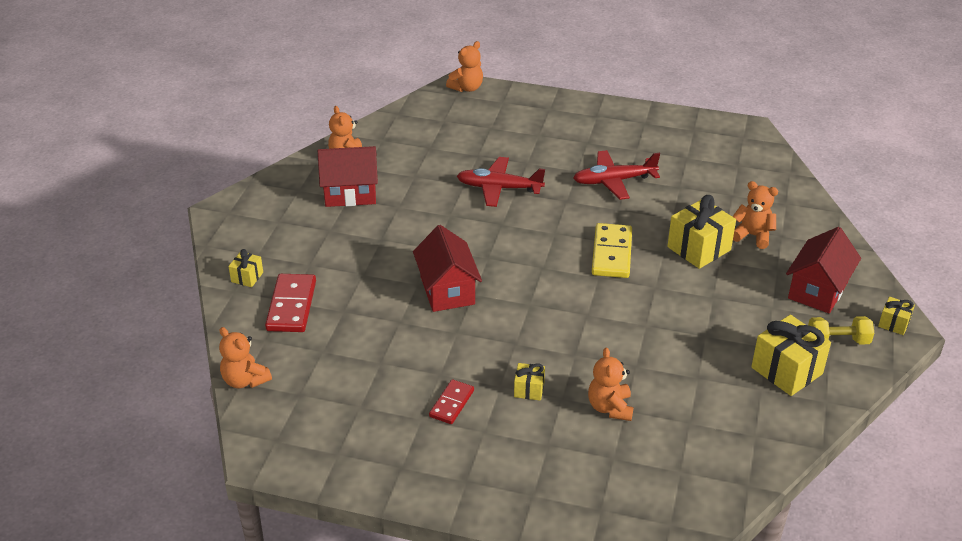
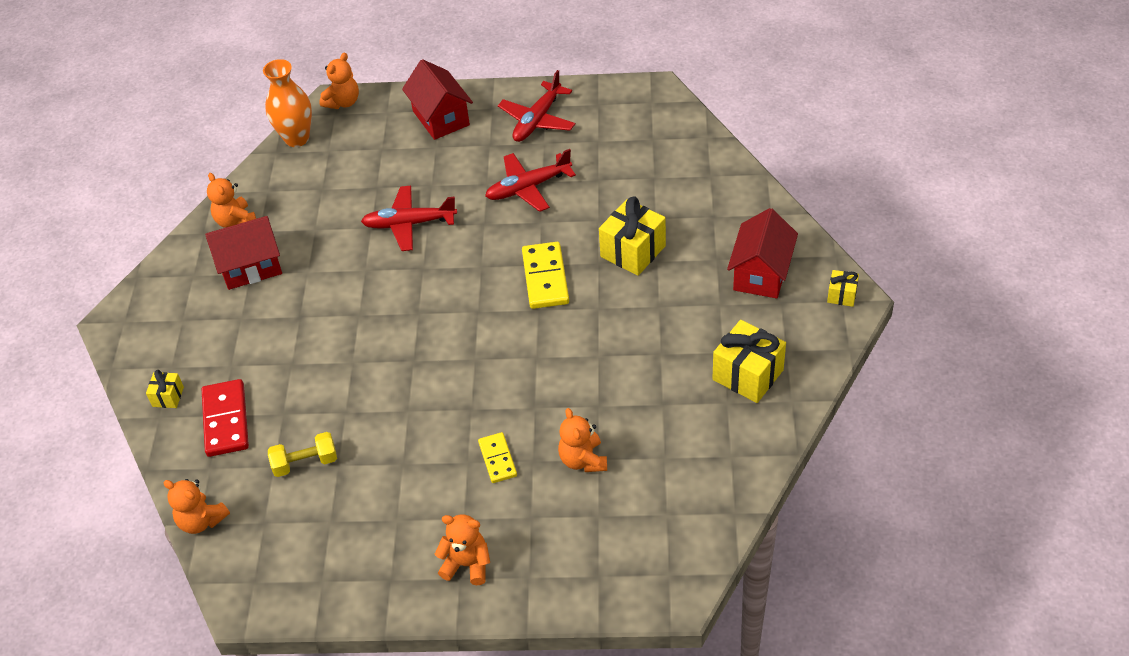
camera: 10 degrees left, 10 degrees up
(419, 107) = (297, 138): none -> orange vase
(447, 290) = (385, 362): red house -> red house (441, 118)
(451, 403) = (423, 495): red domino -> none
(529, 389) = (497, 459): yellow gift -> yellow domino
(635, 132) = (537, 120): none -> red plane
(752, 236) = (684, 223): orange teddy bear -> orange teddy bear (467, 564)
(837, 341) = (791, 328): yellow dumbbell -> yellow dumbbell (305, 462)

